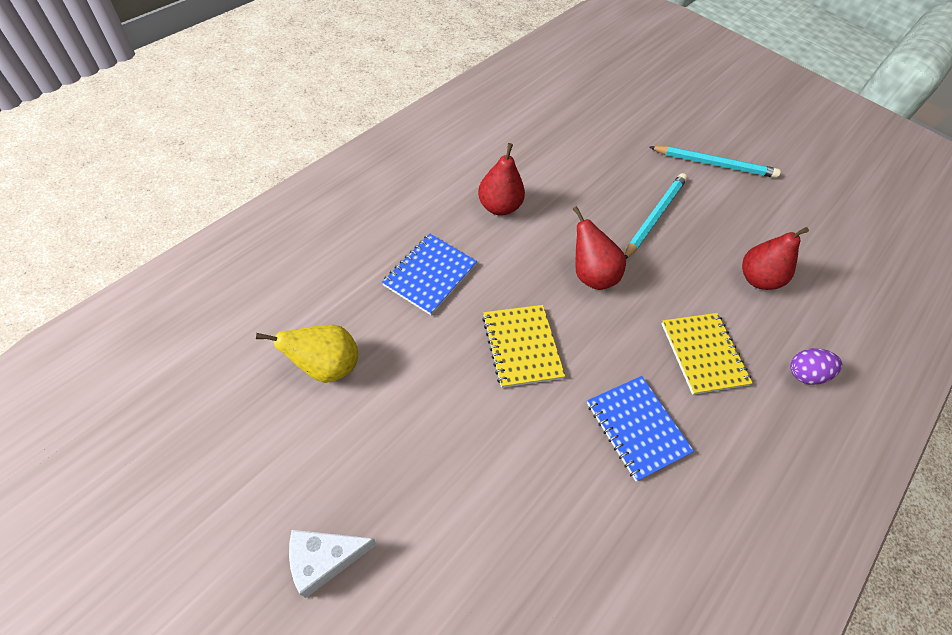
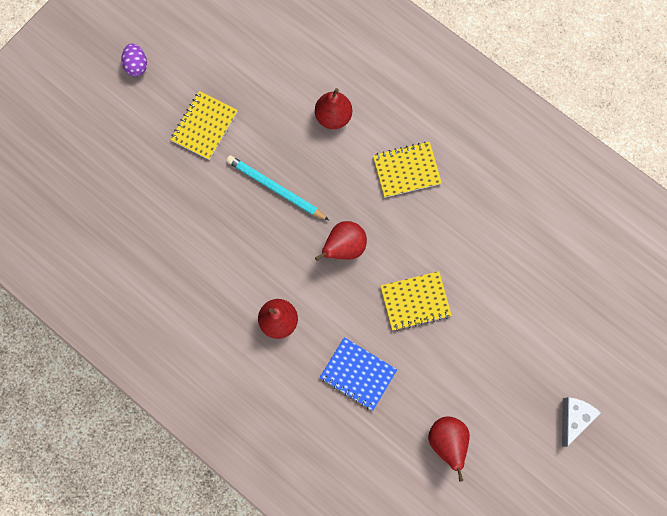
camera: 85 degrees left, 20 degrees up
(325, 560) = (573, 418): white cheese -> white cheese turned 135 degrees counterclockwise
(326, 366) = (447, 441): yellow pear -> red pear
(637, 428) = (469, 224): blue notebook -> none
(714, 164) = (204, 126): turquoise pencil -> yellow notebook
(805, 374) = (415, 102): purple egg -> purple egg (136, 65)

